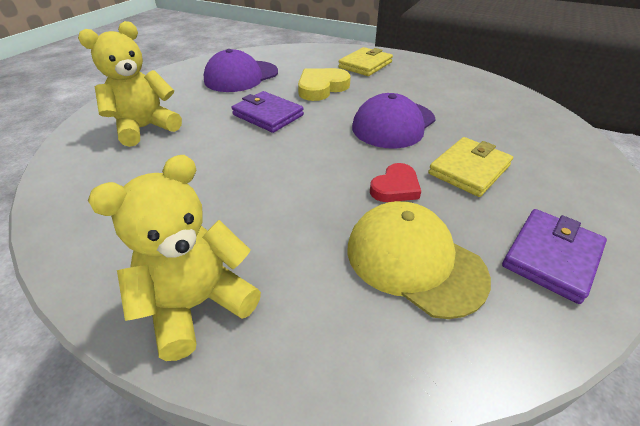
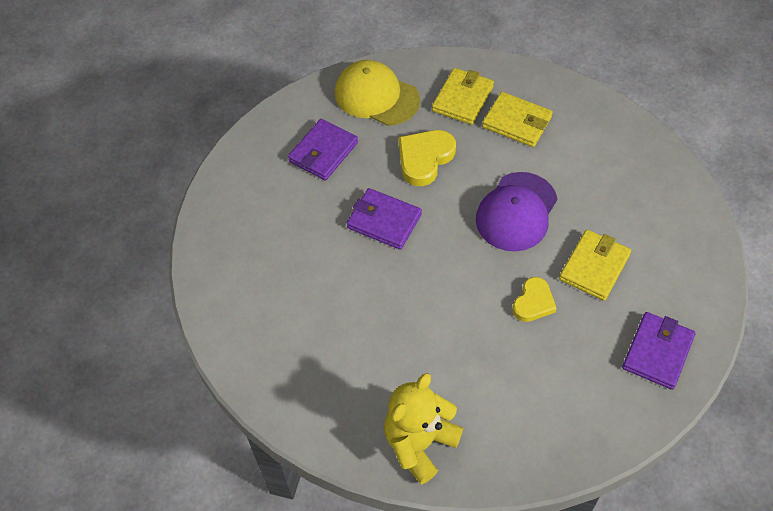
camera: 10 degrees left, 15 degrees up
(145, 128) = (267, 267): yellow teddy bear -> none
(241, 76) = (323, 152): purple cap -> purple wallet
(395, 187) = (533, 302): red heart -> yellow heart
(407, 79) = (517, 122): none -> yellow wallet
(414, 261) = (559, 376): yellow cap -> yellow cap (376, 96)

